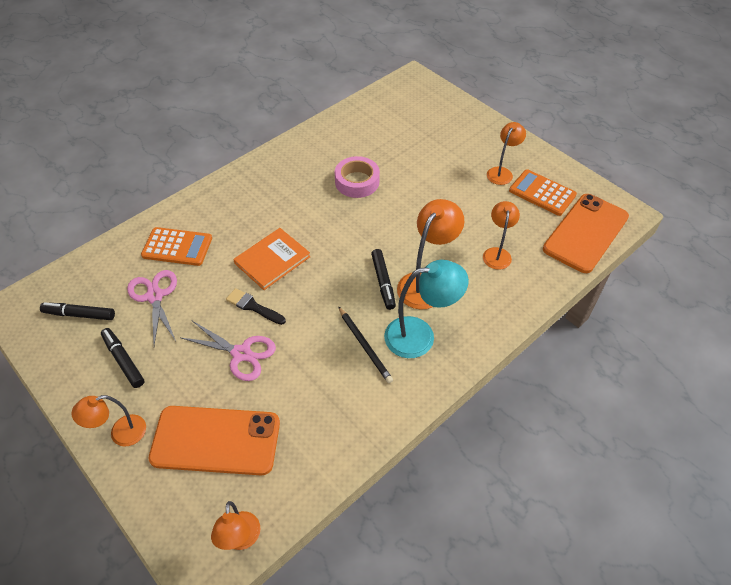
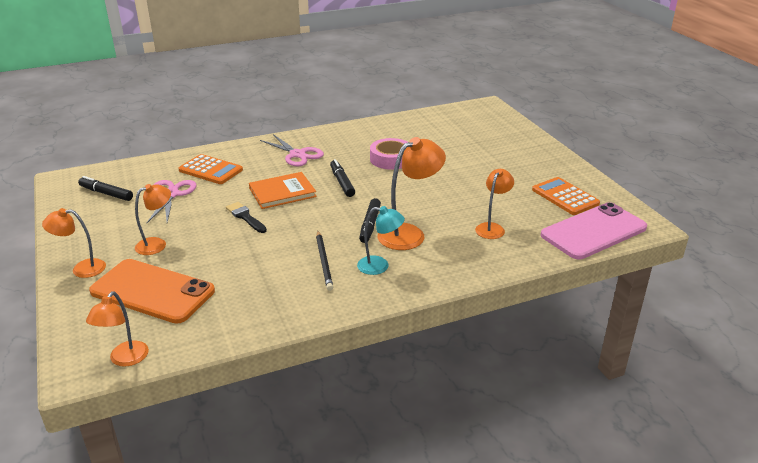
camera: 20 degrees right, 20 degrees down
(123, 360) = (118, 226): black marker -> black marker (342, 182)
(241, 353) = (214, 243): pink scissors -> pink scissors (297, 154)
(420, 336) = (380, 266): turquoise lamp -> turquoise lamp, size x0.63
(502, 172) = (533, 176): orange lamp -> orange lamp (157, 244)
(585, 233) = (593, 231): orange phone -> pink phone

